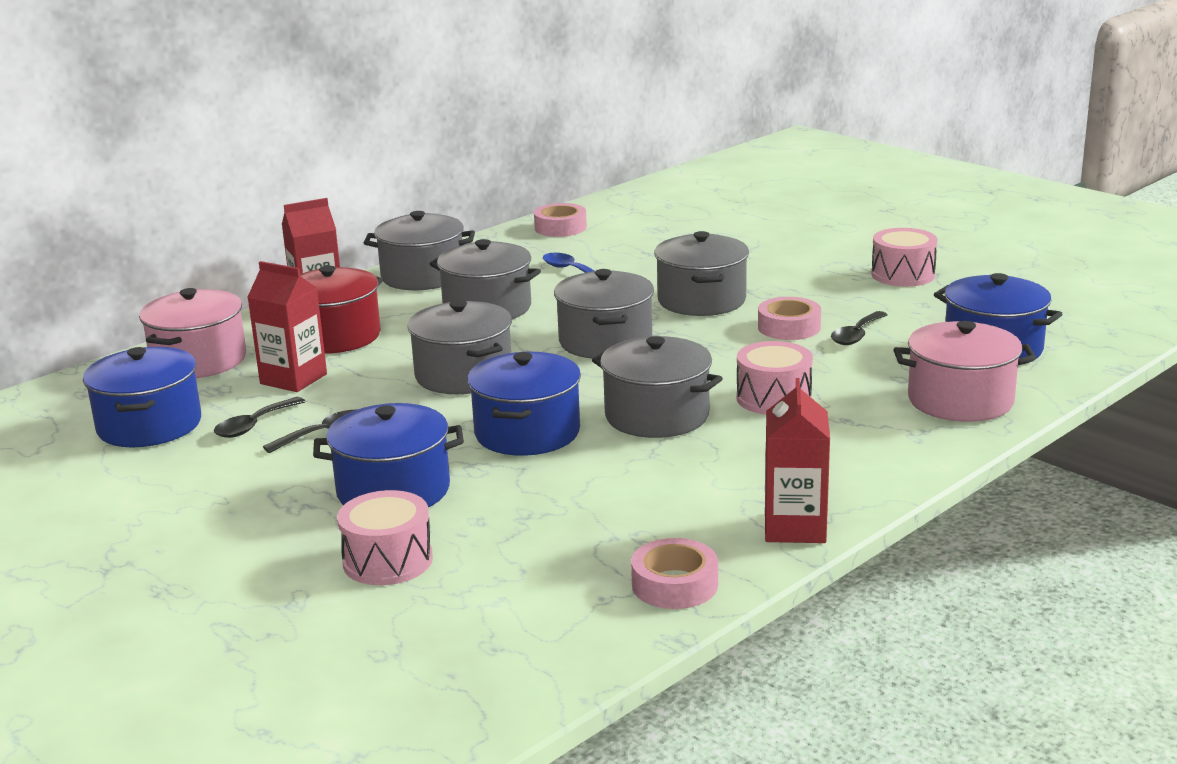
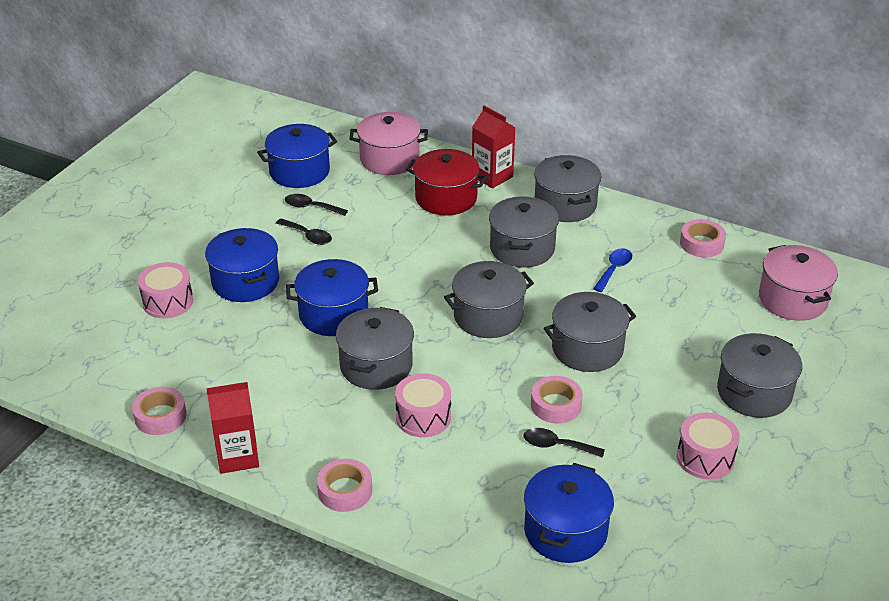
camera: 70 degrees right, 15 degrees up
(293, 379) = (377, 202): red carton -> none
(463, 375) = (408, 267): grey pot -> grey pot (754, 392)
(890, 459) = (345, 491): none -> pink tape
(960, 400) = (455, 519): pink pot -> pink pot (792, 299)

